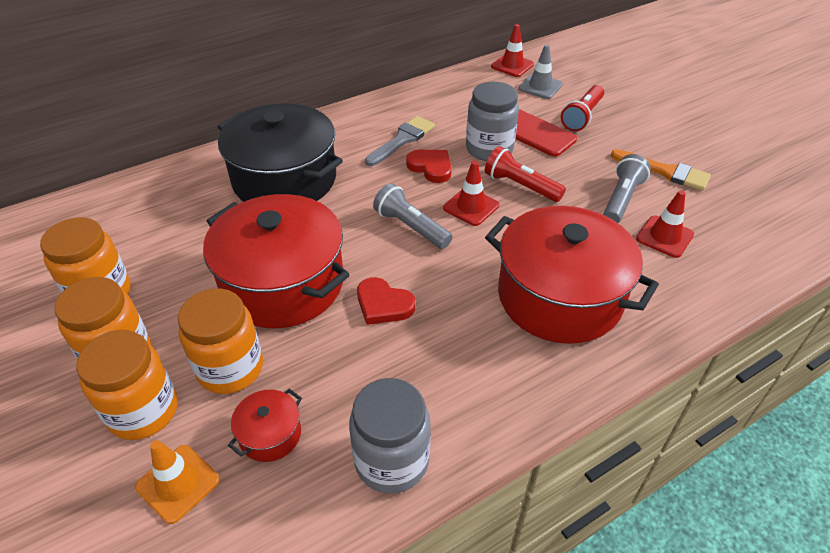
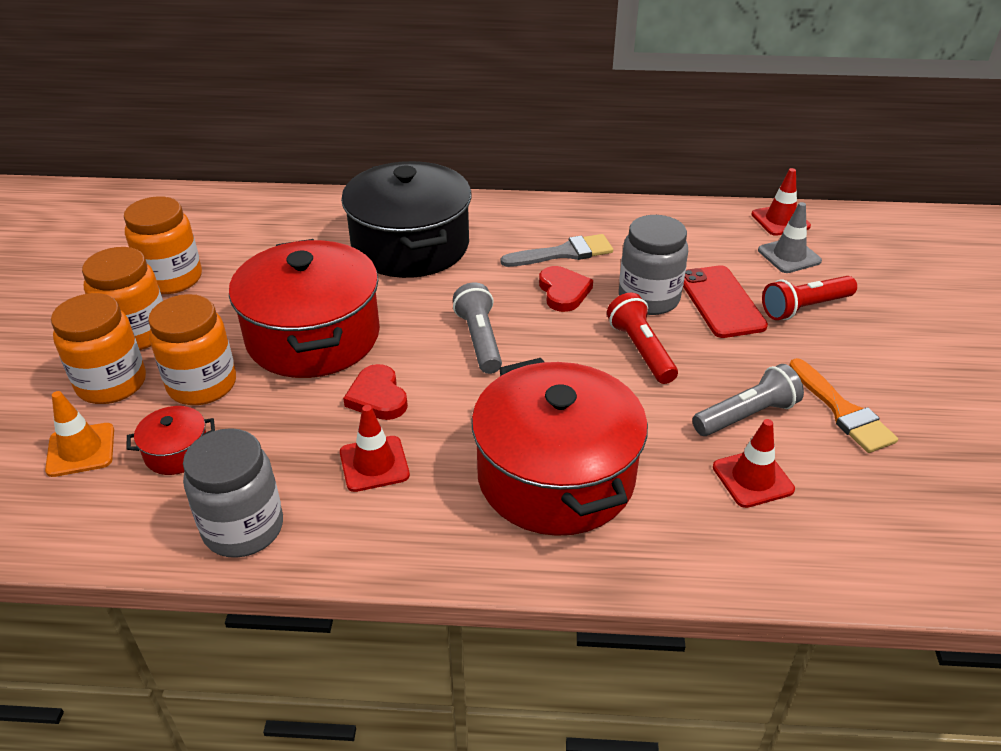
camera: 35 degrees right, 5 degrees down
(471, 207) = (562, 347): red traffic cone -> red traffic cone (374, 464)

